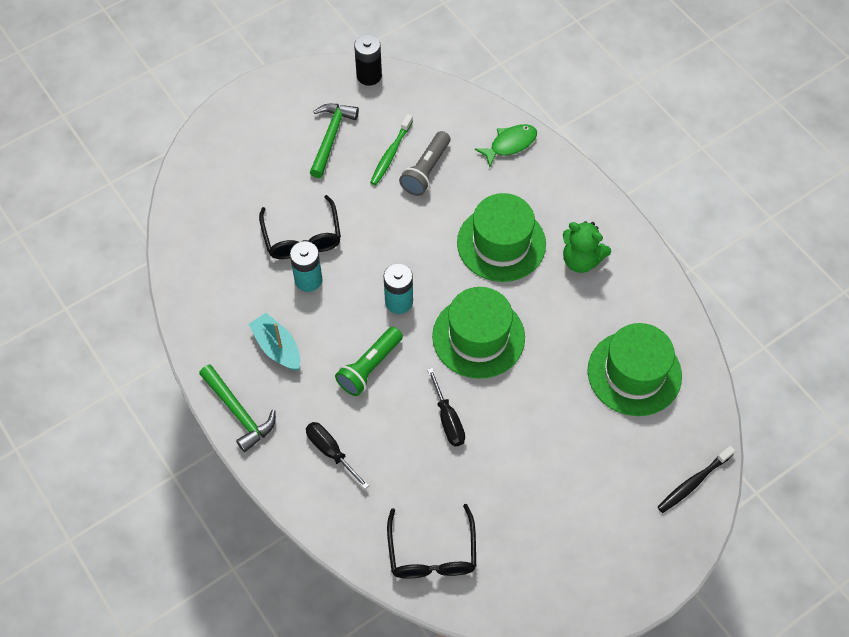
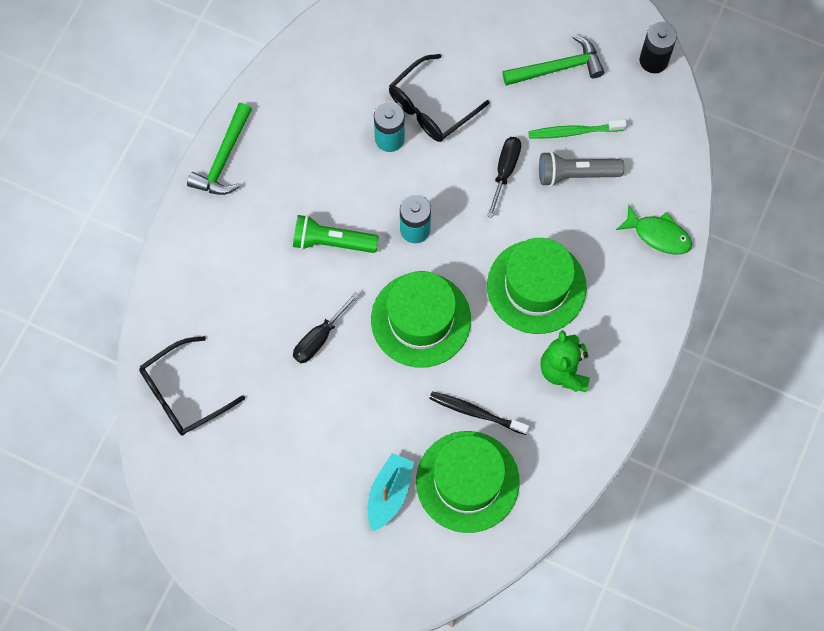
camera: 60 degrees right, 10 degrees up
(277, 347) = (305, 153): turquoise boat -> turquoise boat (389, 494)
(331, 452) = (230, 256): black screwdriver -> black screwdriver (505, 171)
(693, 482) = (382, 591): black toothbrush -> black toothbrush (476, 412)

